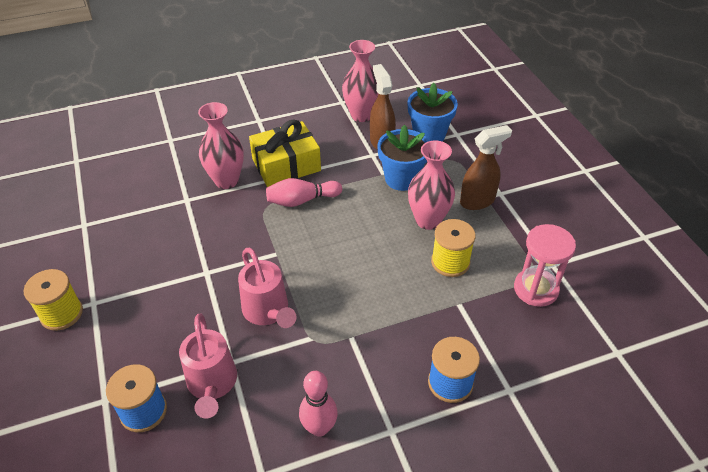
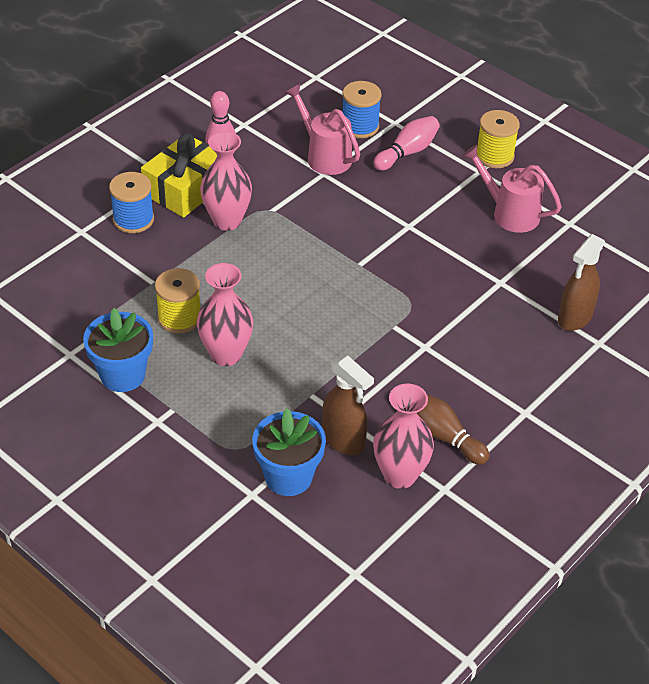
camera: 150 degrees right, 0 degrees up
(226, 181) = (481, 318): pink vase -> pink vase (227, 221)
(268, 312) = (324, 215): pink watering can -> pink watering can (509, 213)
(286, 165) = (433, 362): yellow gift -> yellow gift (185, 188)
(302, 200) = (379, 326): pink bowling pin -> pink bowling pin (407, 152)
(319, 125) = (443, 436): none -> brown bowling pin
(401, 179) = (285, 396): blue flower pot -> blue flower pot (122, 375)
(477, 201) = (180, 400): brown spray bottle -> brown spray bottle (574, 318)
(536, 289) = (81, 322): pink hourglass -> none

